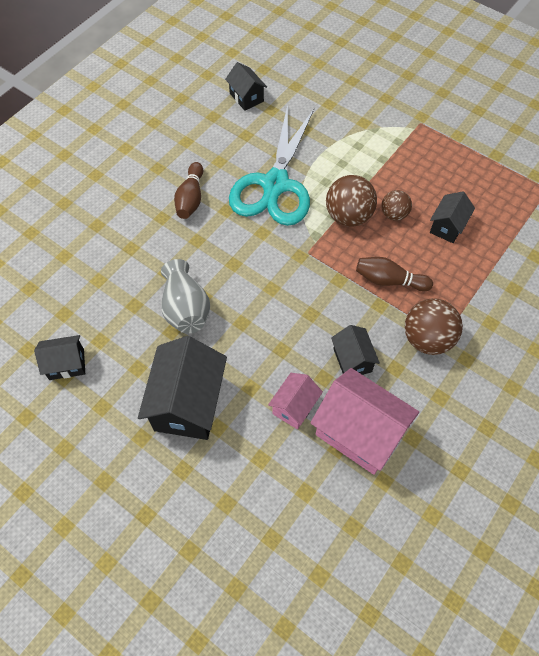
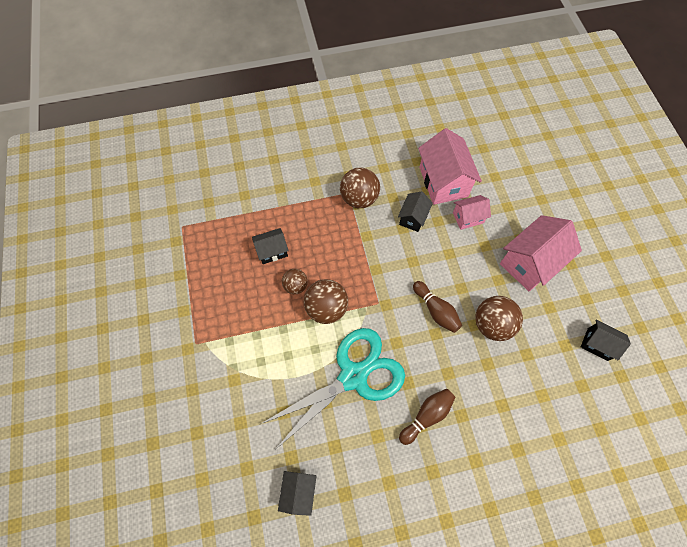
camera: 140 degrees left, 5 degrees up
(186, 309) = (492, 324): grey vase -> brown ball
(188, 403) = (530, 263): black house -> pink house
(389, 280) = (345, 245): brown bowling pin -> brown bowling pin (436, 310)

